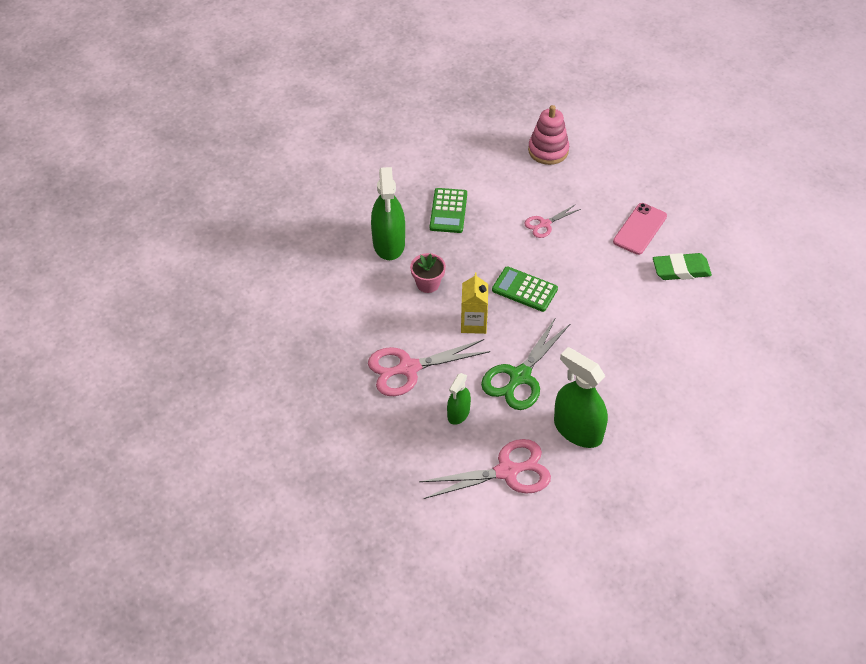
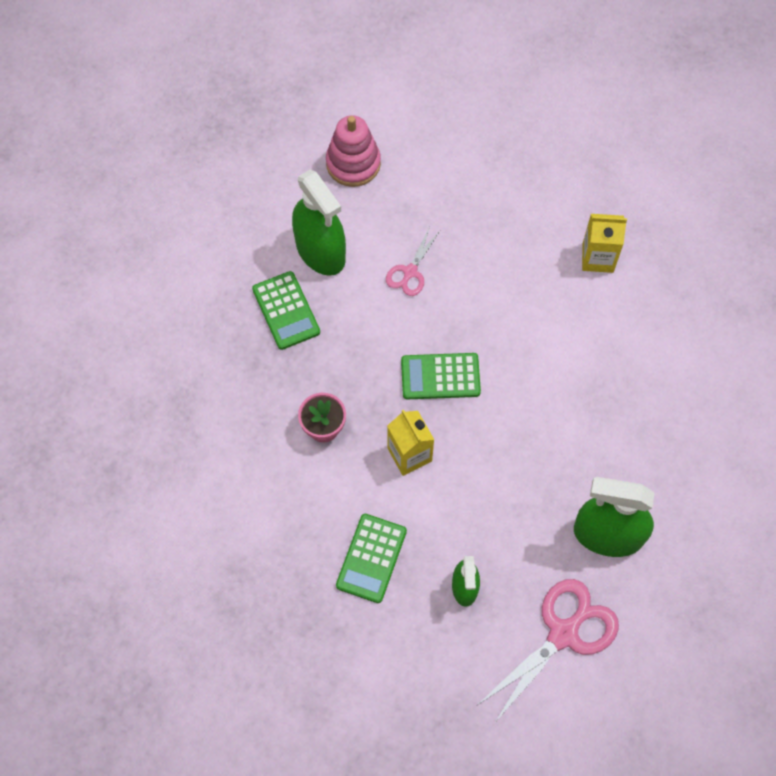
camera: 30 degrees left, 15 degrees up
(389, 243) = (242, 394): green spray bottle -> green spray bottle (320, 251)
(408, 368) = (371, 558): pink scissors -> green calculator
(520, 377) = (504, 499): green scissors -> none
(640, 229) = (521, 224): pink phone -> none
(681, 270) = (598, 258): green eraser -> yellow carton

